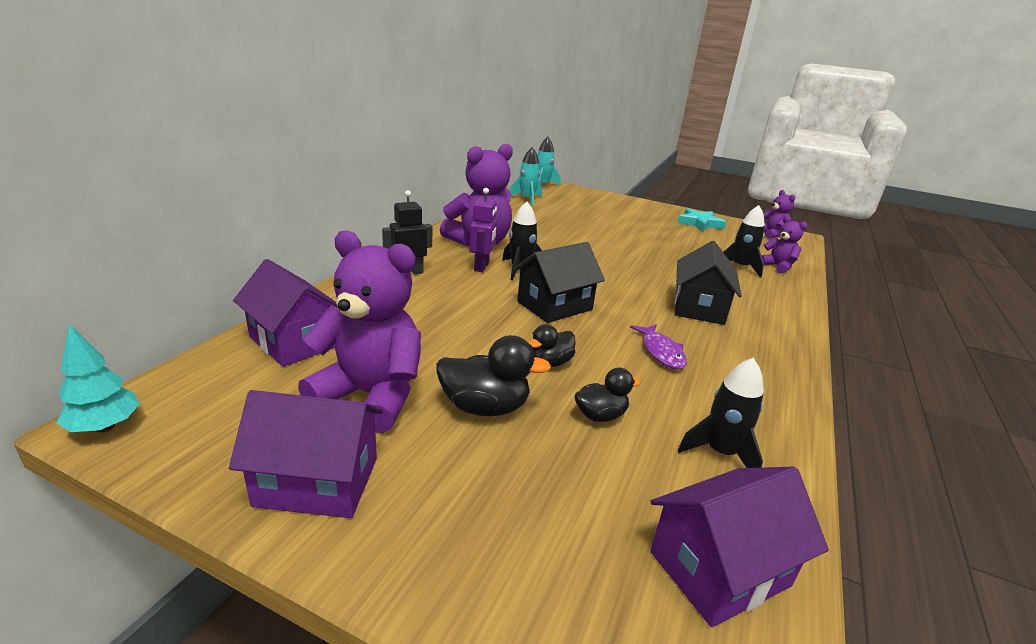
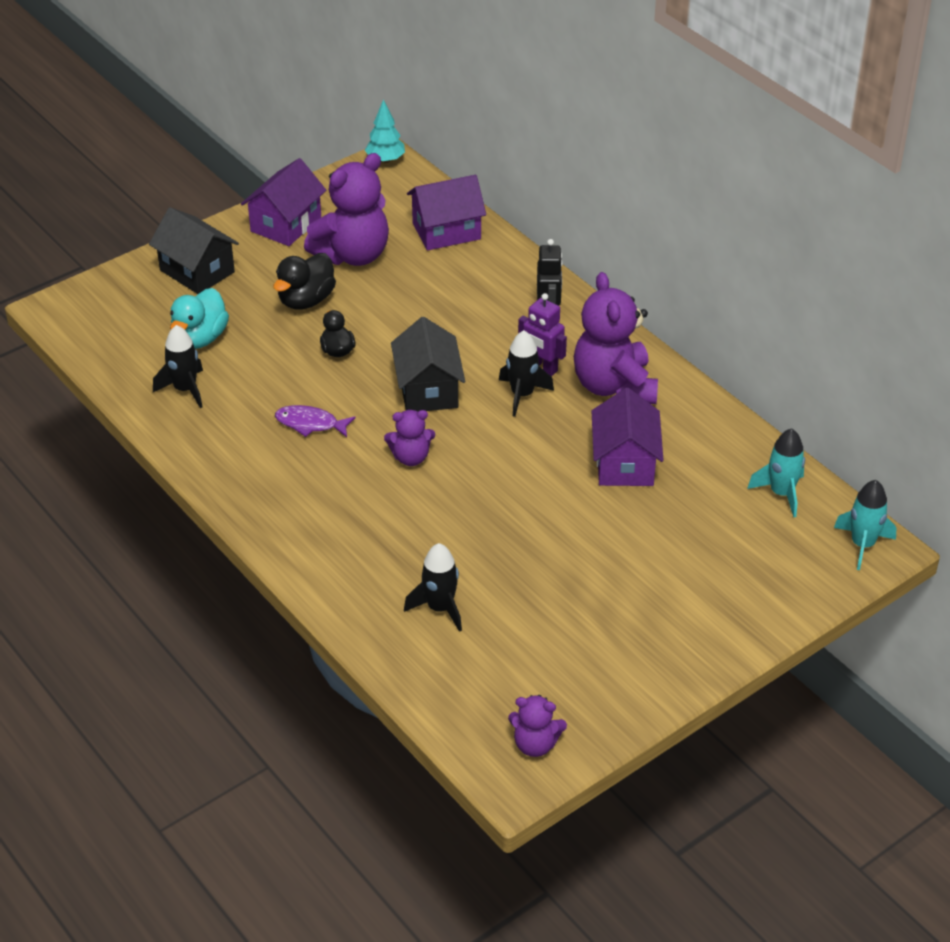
camera: 120 degrees right, 15 degrees up
(600, 415) = (260, 350): black duck -> none
(629, 476) = (200, 338): none -> turquoise duck
(699, 223) = (613, 669): turquoise star -> none
(699, 307) = (366, 499): black house -> black house (197, 271)
(719, 568) = (120, 341): purple house -> purple house (624, 463)
(777, 266) = (423, 655): purple teddy bear -> purple teddy bear (410, 457)

